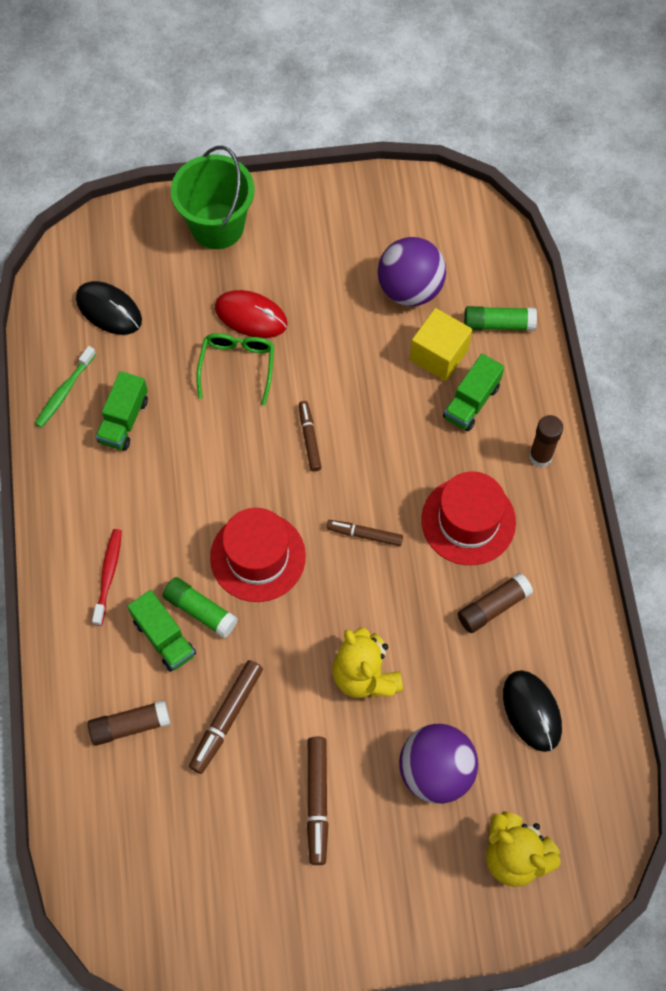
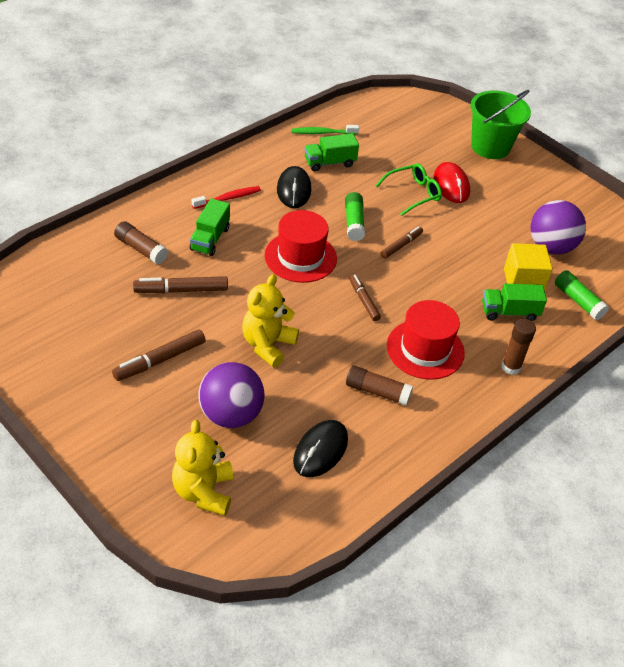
camera: 50 degrees right, 20 degrees down
(109, 310) = (390, 128): black mouse -> black mouse (294, 190)
(200, 610) = (241, 247): green glue stick -> green glue stick (354, 222)

